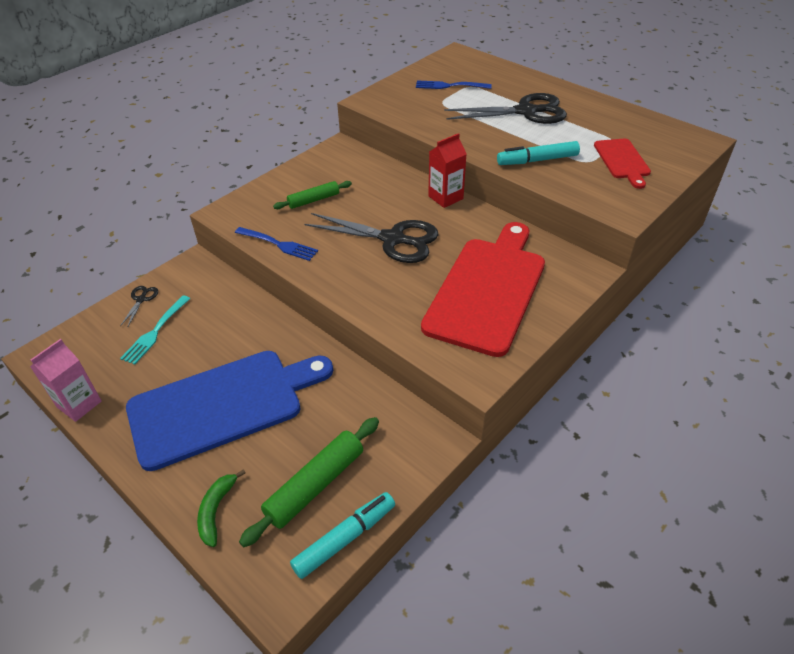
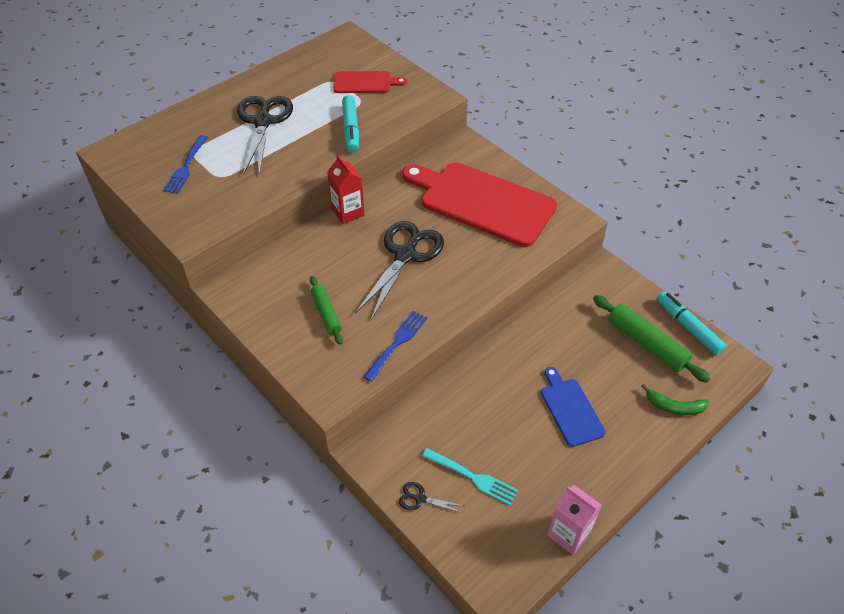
camera: 85 degrees left, 5 degrees up
(223, 405) = (570, 409): blue cutting board -> blue cutting board, size x0.49

